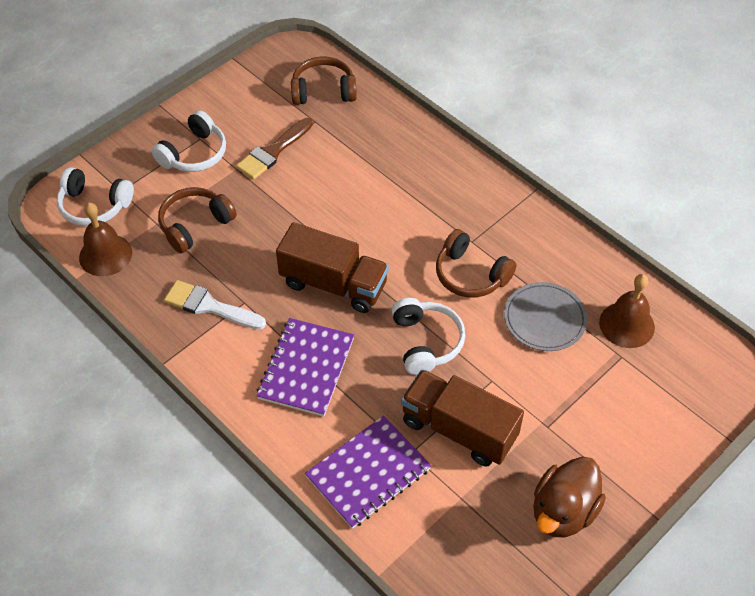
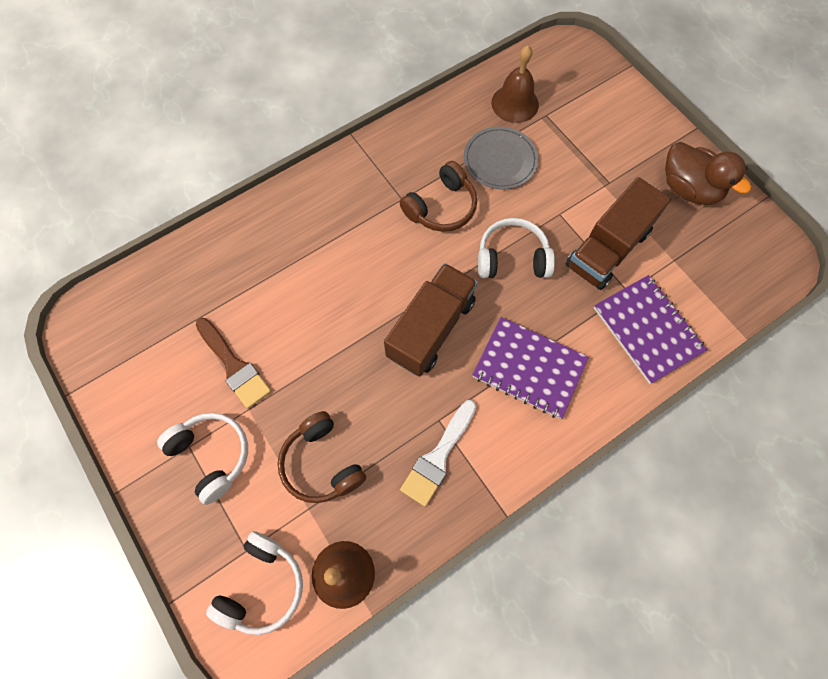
camera: 80 degrees left, 15 degrees up
(323, 91) = (157, 301): brown headphones -> none

